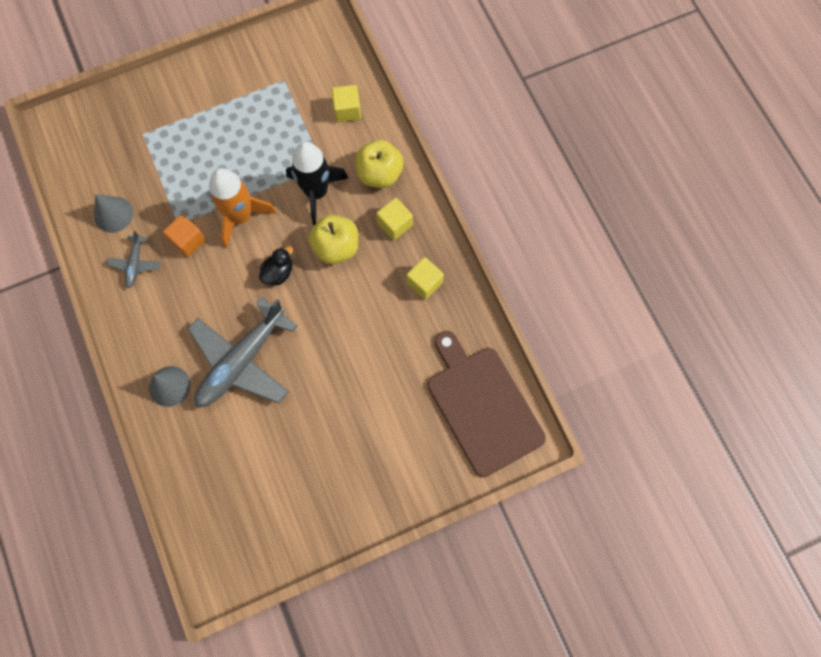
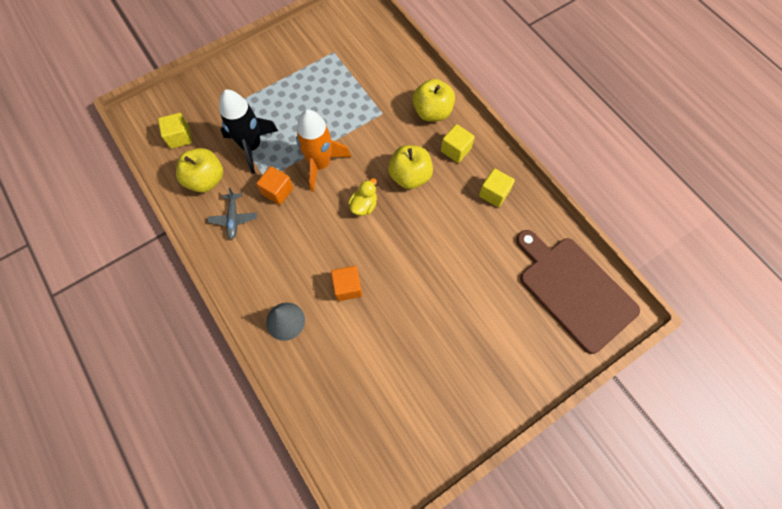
camera: 10 degrees left, 5 degrees down
(113, 214) = (206, 180): grey cone -> yellow apple
(241, 361) = (347, 287): grey plane -> orange cube
(278, 272) = (364, 205): black duck -> yellow duck
(316, 192) = (382, 134): black rocket -> black rocket (251, 146)
(347, 110) = (392, 67): yellow cube -> yellow cube (180, 137)

